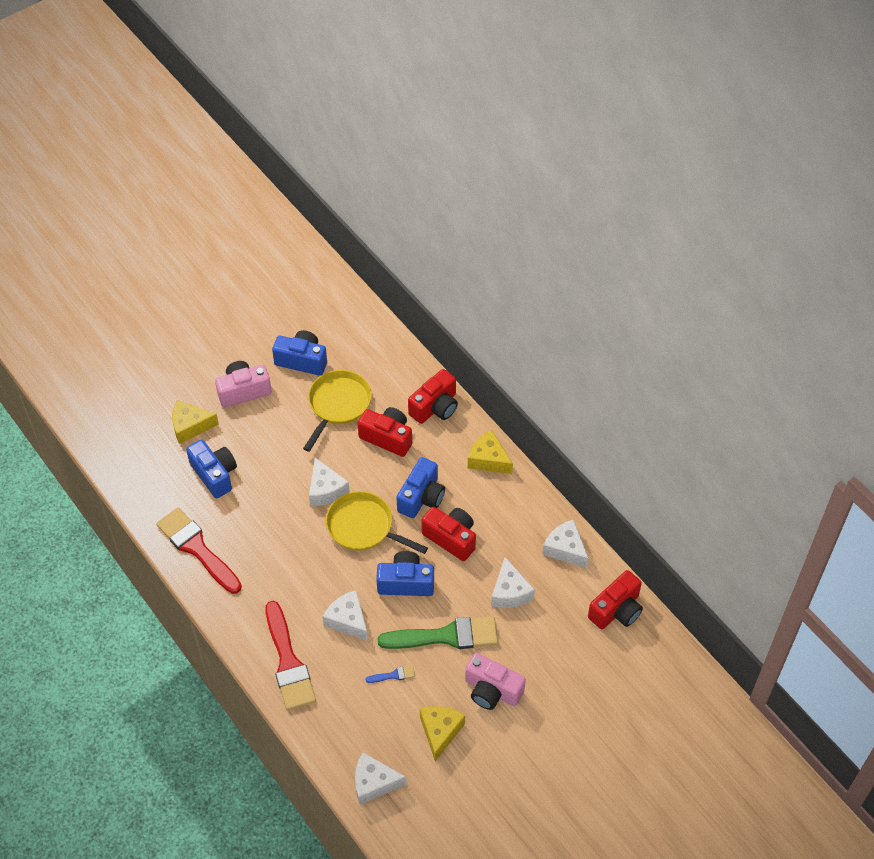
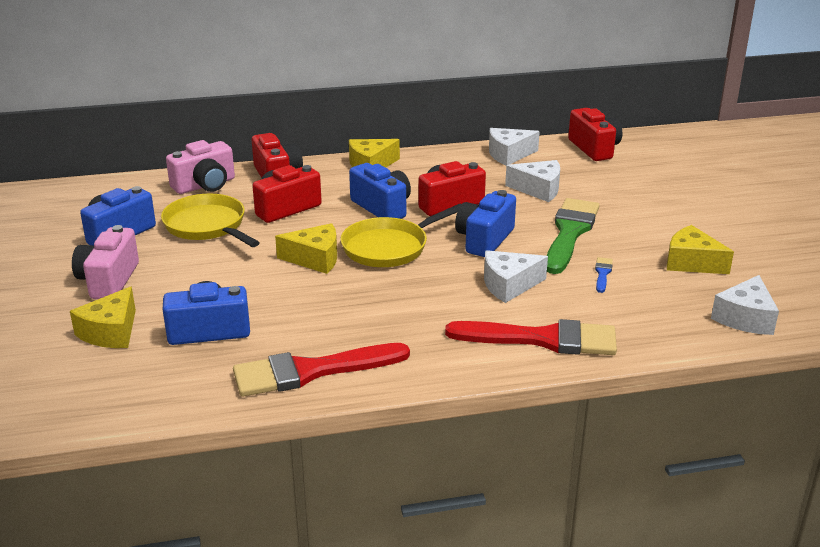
camera: 65 degrees left, 25 degrees down
(326, 490) = (315, 259): white cheese -> yellow cheese
(492, 690) = (653, 223): pink camera -> pink camera (205, 185)

